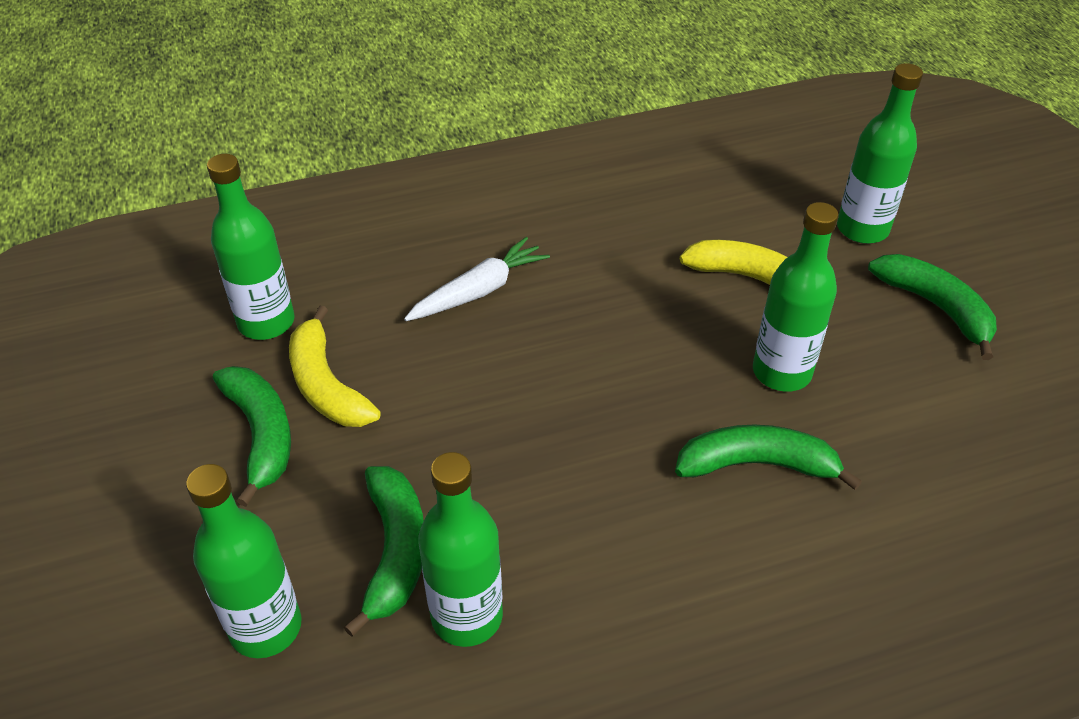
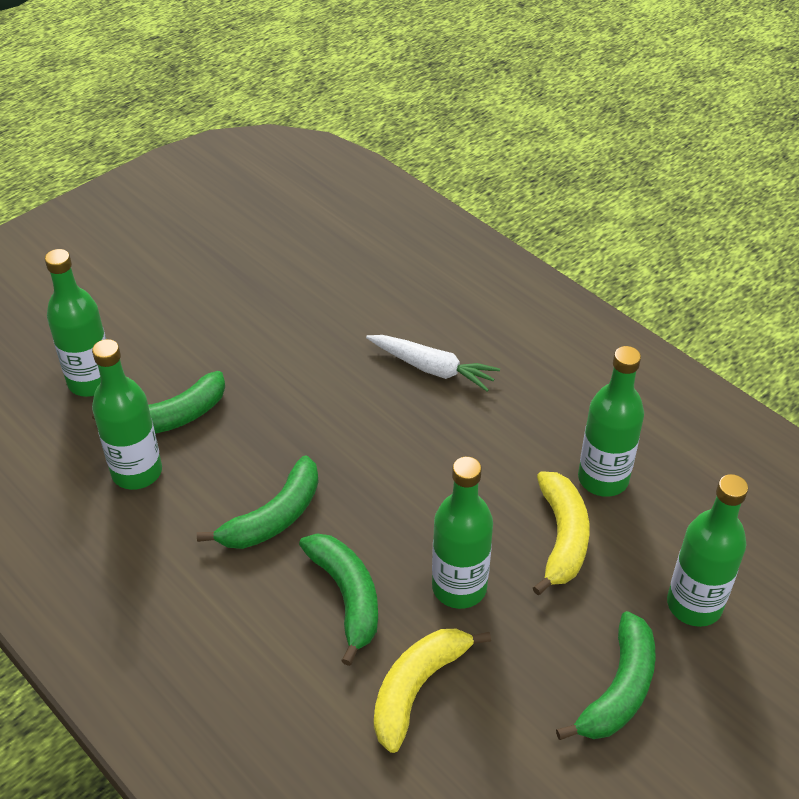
camera: 65 degrees right, 0 degrees up
(261, 435) = (232, 315): green banana -> green banana (273, 517)
(266, 322) = (331, 273): green bottle -> green bottle (603, 479)
(326, 385) = (292, 326): yellow banana -> yellow banana (417, 688)

